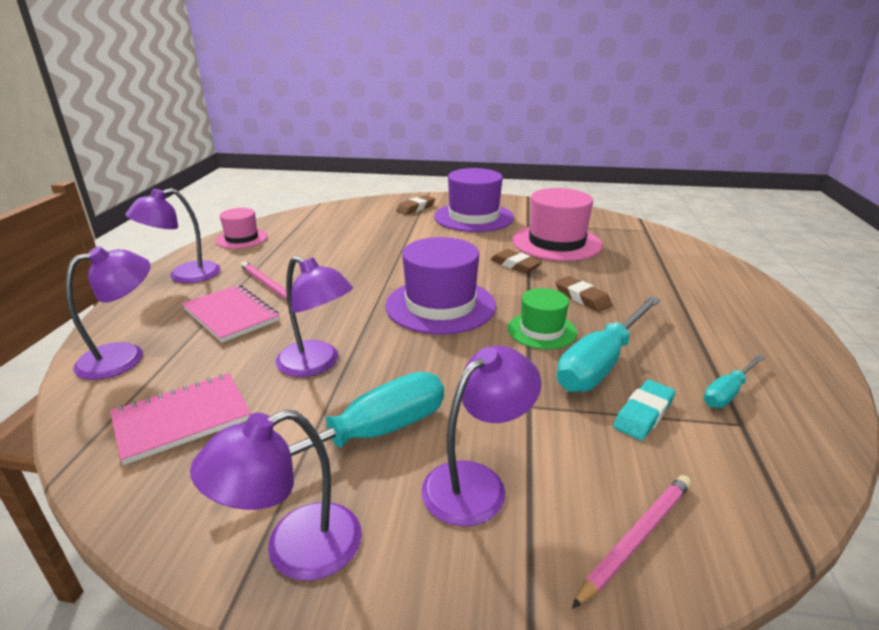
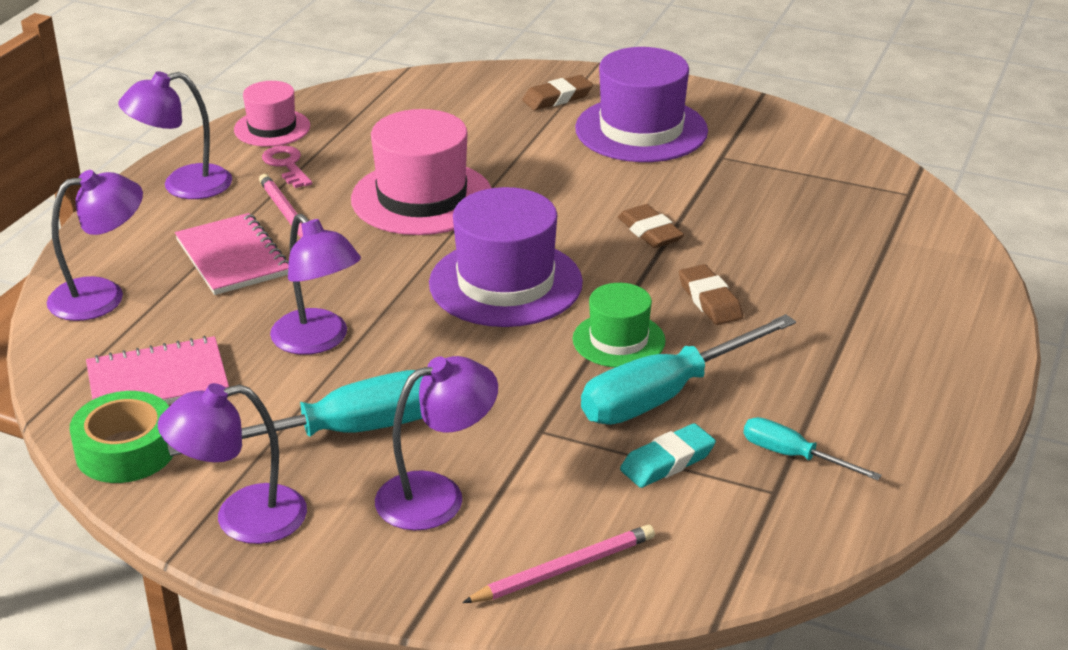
camera: 15 degrees right, 5 degrees up
(157, 494) = (126, 450): none -> green tape
(257, 256) = (286, 165): none -> pink key
(556, 243) = (741, 199): pink hat -> pink hat (422, 198)
(728, 392) = (793, 456): turquoise screwdriver -> turquoise screwdriver turned 60 degrees clockwise

